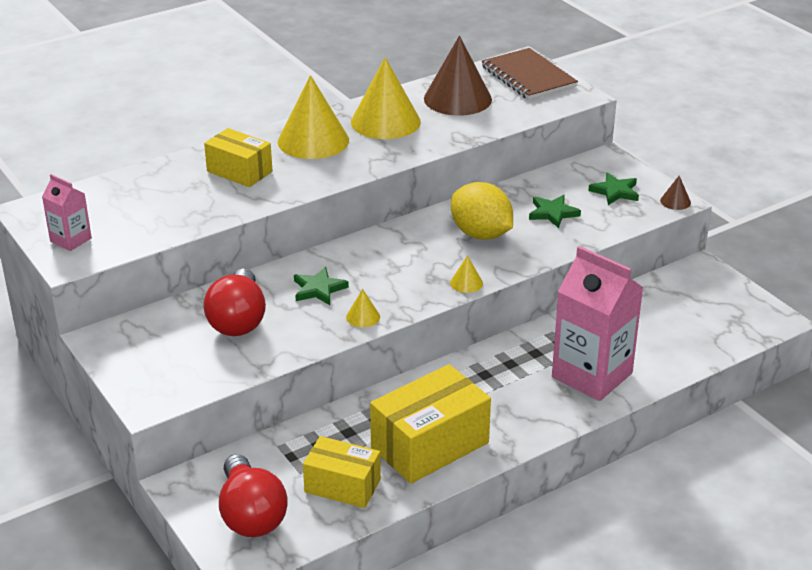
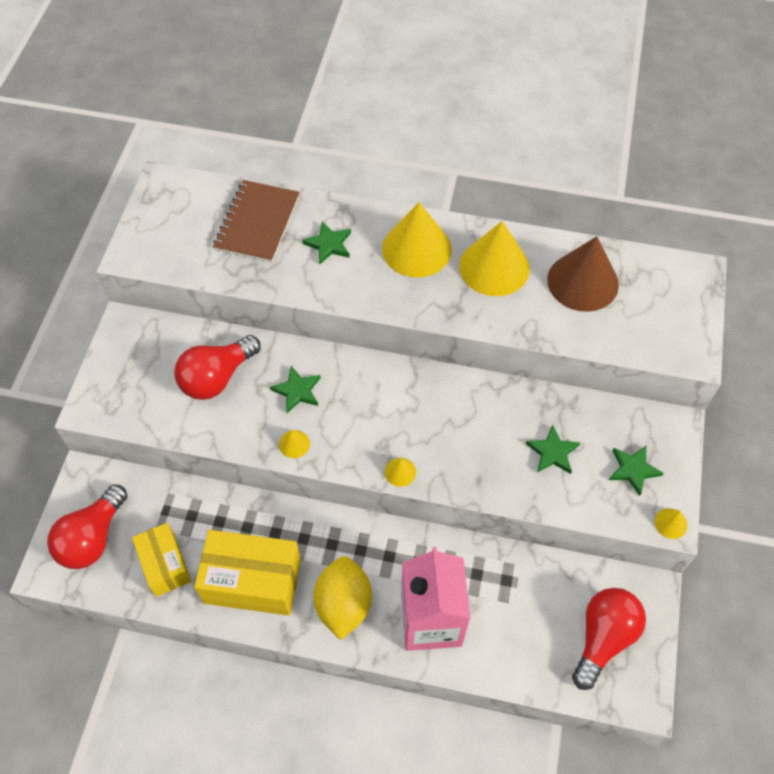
camera: 45 degrees right, 25 degrees up
(71, 240) = (153, 233): pink carton -> none
(239, 171) = (329, 244): yellow box -> green star
(481, 234) = (470, 429): yellow lemon -> yellow lemon (343, 604)
(528, 77) = (676, 297): brown notebook -> brown notebook (257, 223)
(675, 201) = (671, 523): brown cone -> yellow cone
(709, 308) = (603, 637): none -> red light bulb

